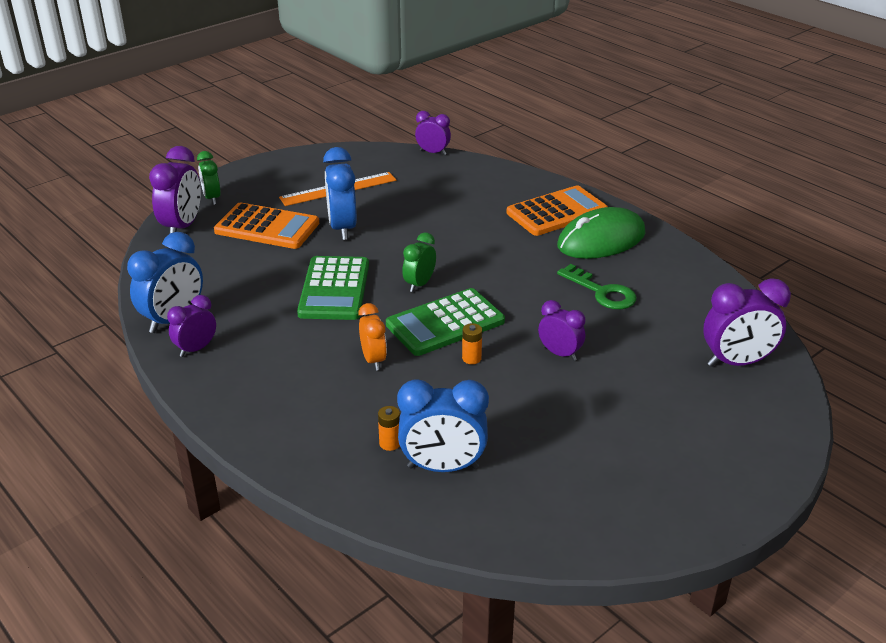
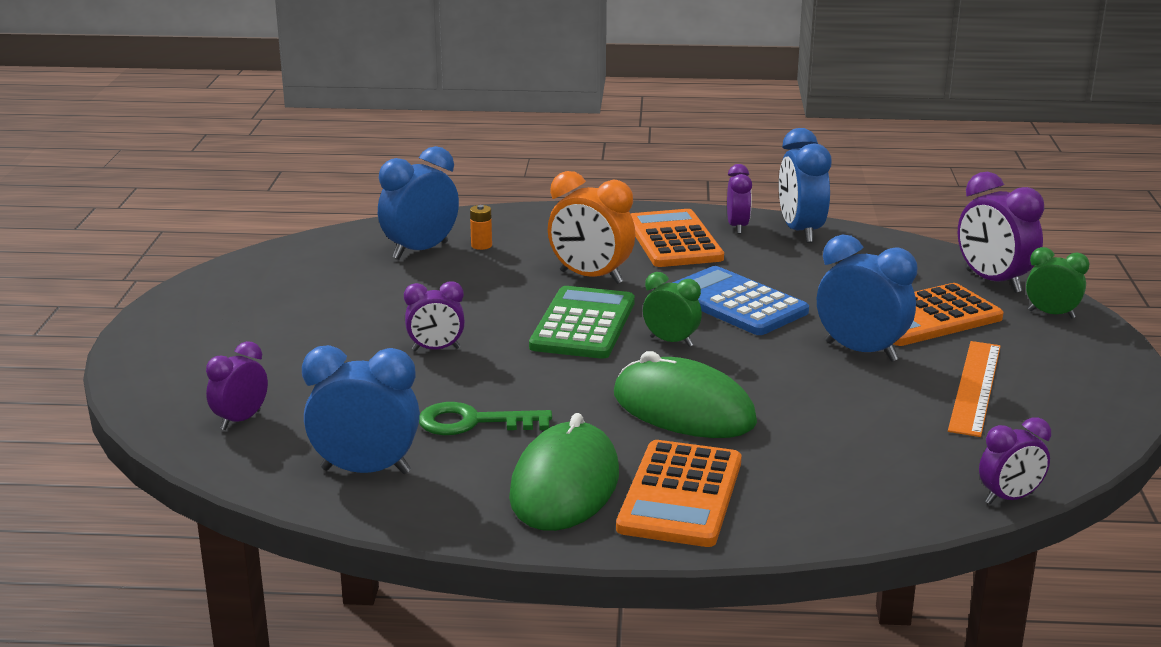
camera: 135 degrees right, 10 degrees down
(259, 362) = (674, 240): none -> orange calculator
(334, 289) = (736, 303): green calculator -> blue calculator
(373, 360) = (591, 277): orange clock -> orange clock, size x1.63
(419, 284) = (671, 341): green clock -> green clock turned 45 degrees counterclockwise
(471, 358) = (511, 312): orange battery -> none
(485, 245) = (683, 409): none -> green mouse
(691, 293) = (366, 471): none -> blue clock
(737, 362) = (240, 420): purple clock -> purple clock, size x0.61

